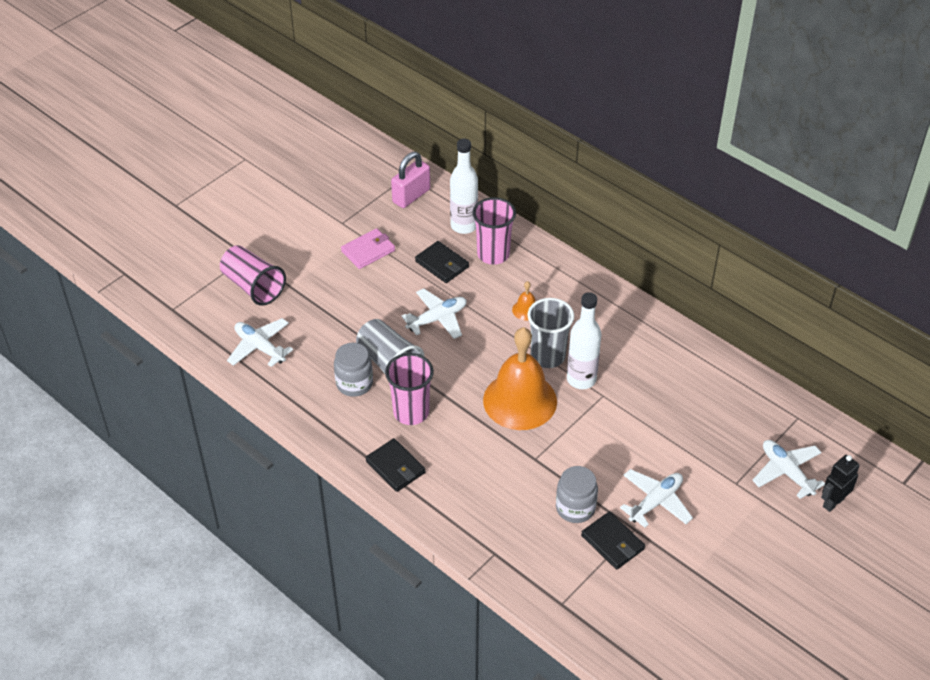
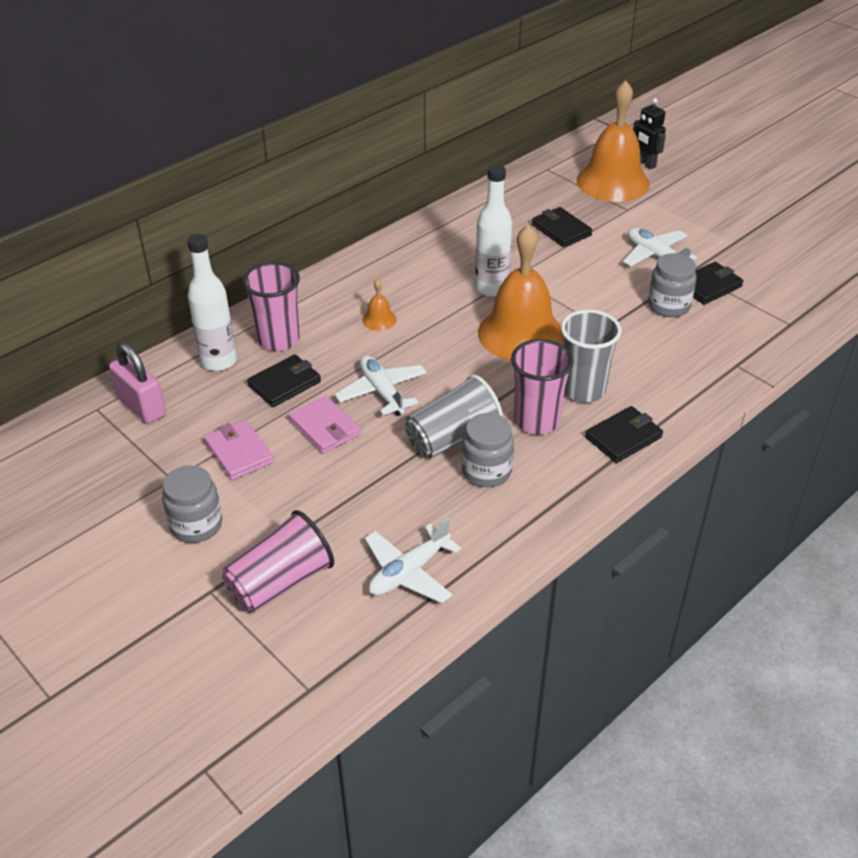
camera: 85 degrees left, 5 degrees down
(301, 241) = (196, 525): none -> grey jar
(396, 291) = (325, 427): none -> pink wallet
(548, 356) = (455, 309): grey cup -> grey cup (583, 390)
(685, 428) = (561, 230): none -> black wallet
(786, 472) = (612, 182): white plane -> orange bell

